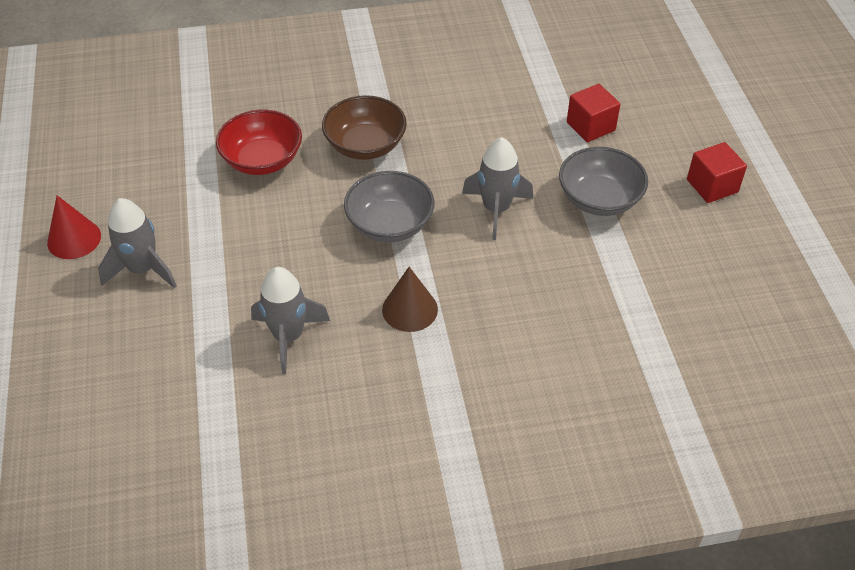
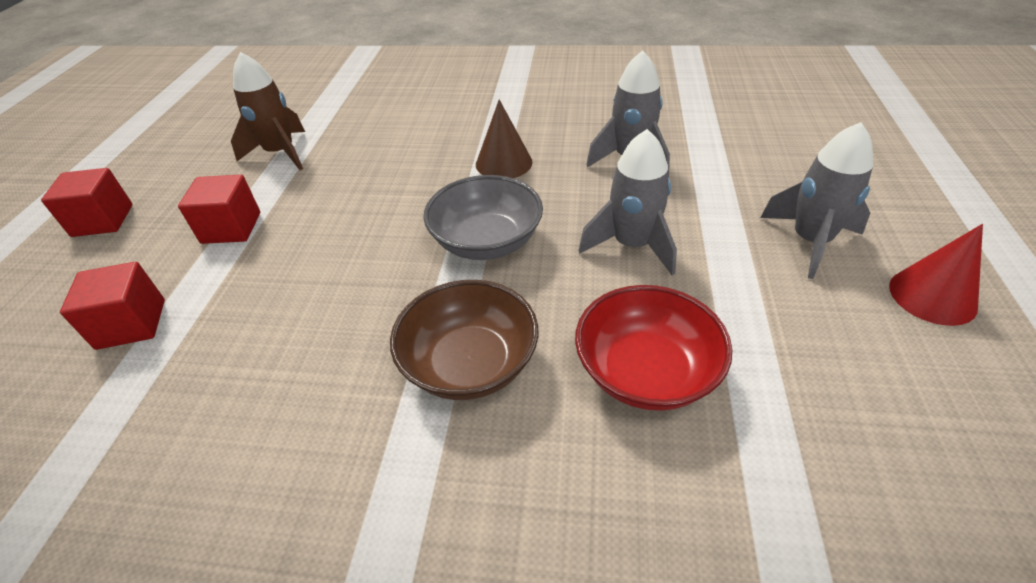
camera: 160 degrees left, 5 degrees down
(496, 209) = (352, 237): grey rocket -> grey rocket (632, 245)
(599, 199) = (231, 228): grey bowl -> red cube
(638, 282) = (281, 153): none -> brown rocket

